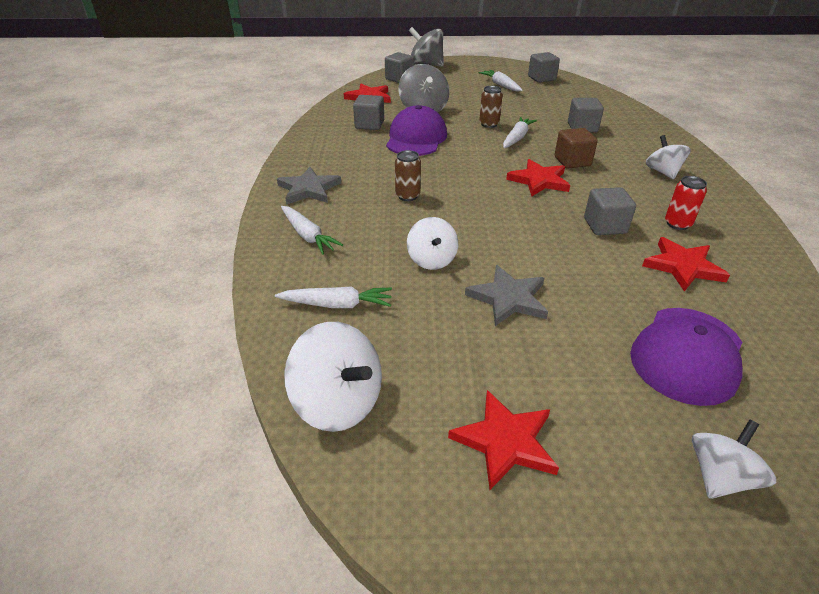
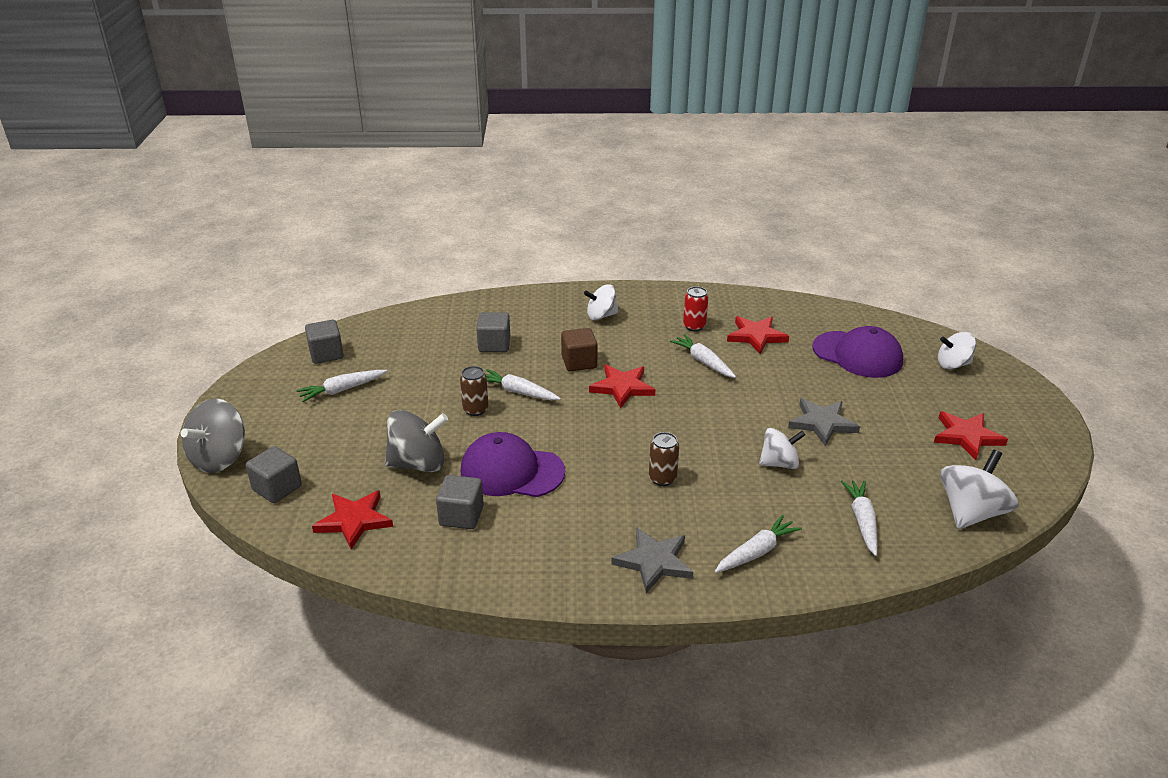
camera: 90 degrees left, 5 degrees down
(605, 226) = (703, 362): grey cube -> white carrot
(719, 476) = (953, 364): white spinning top -> white spinning top turned 45 degrees counterclockwise

